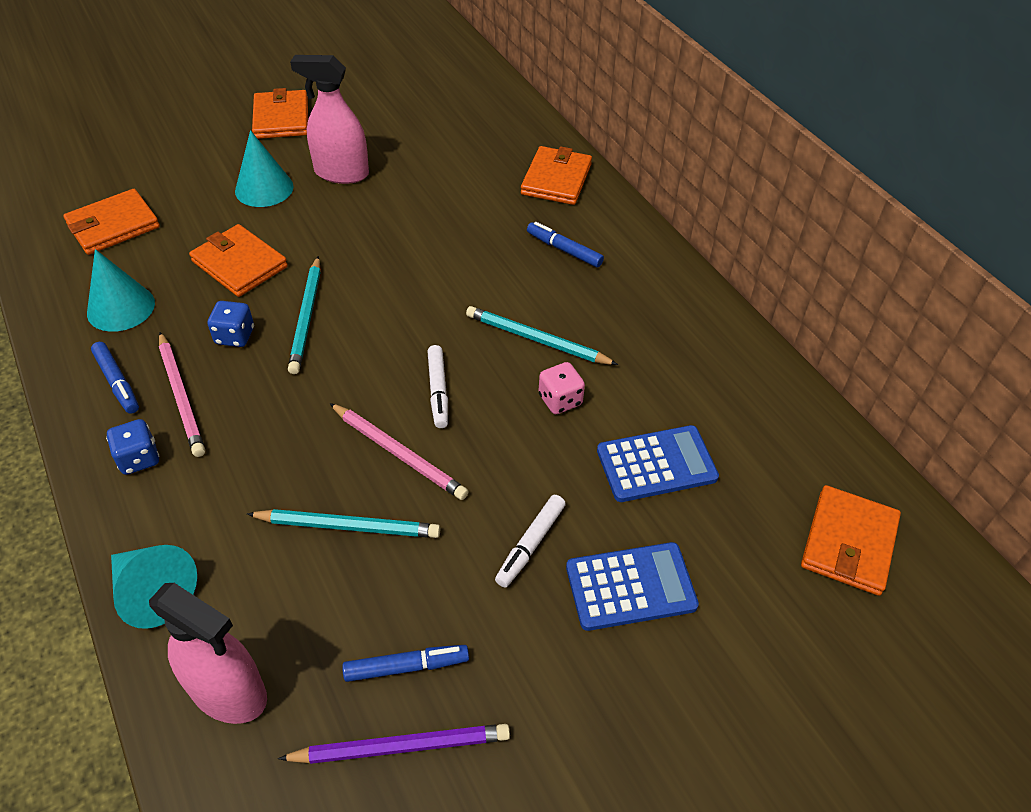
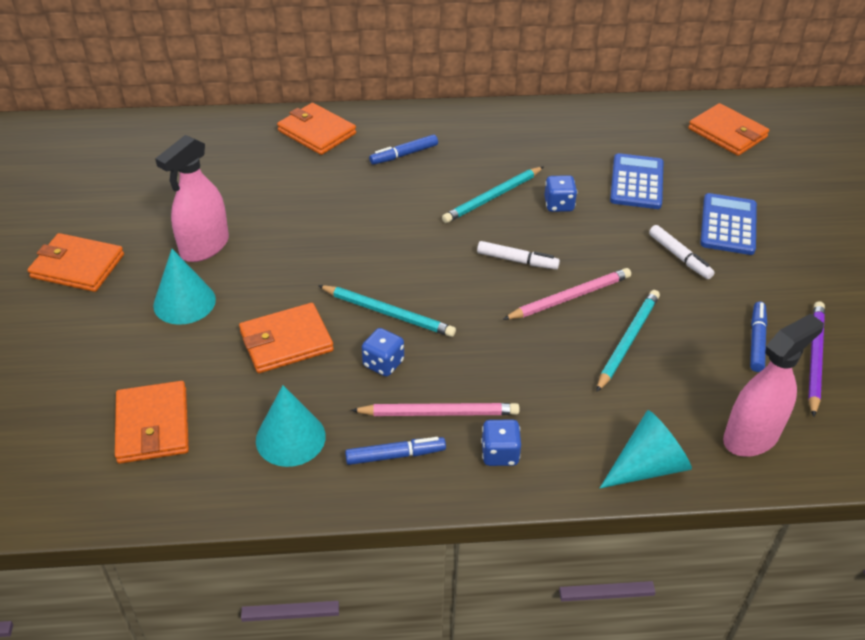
camera: 65 degrees left, 5 degrees down
(560, 400) = (558, 205): pink dice -> blue dice

